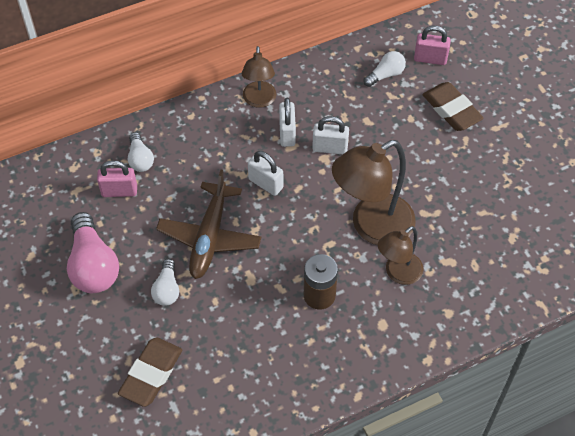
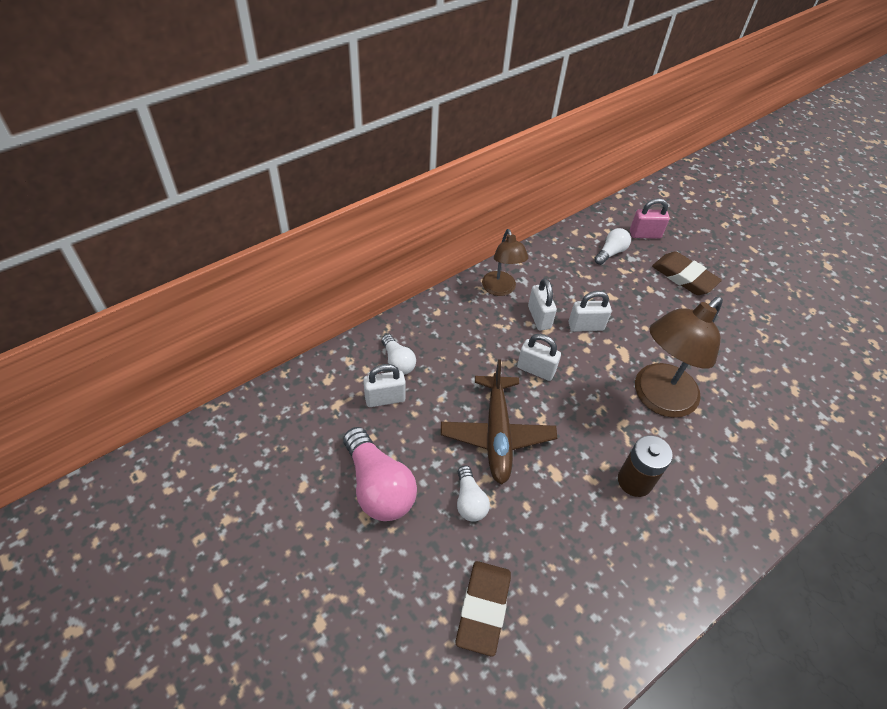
camera: 15 degrees left, 5 degrees down
(119, 191) = (385, 398): pink padlock -> white padlock
(398, 273) = (704, 444): brown lamp -> none

